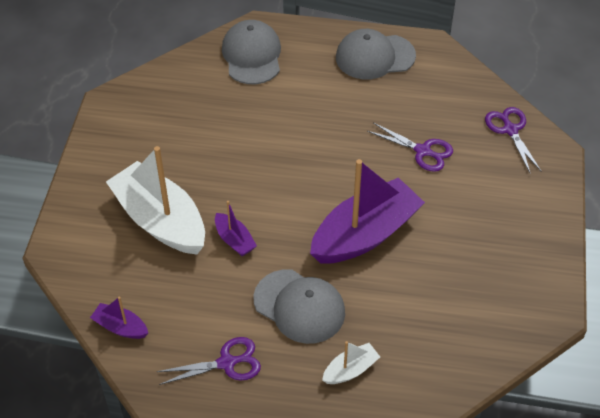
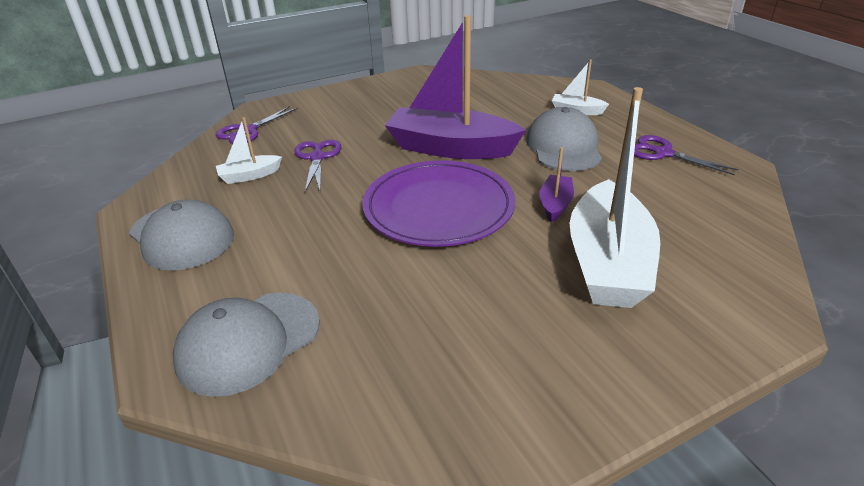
camera: 125 degrees left, 15 degrees down
(120, 327) = (742, 217): purple boat -> none
(291, 180) = (438, 207): none -> purple plate
(427, 107) = (250, 176): none -> white boat

